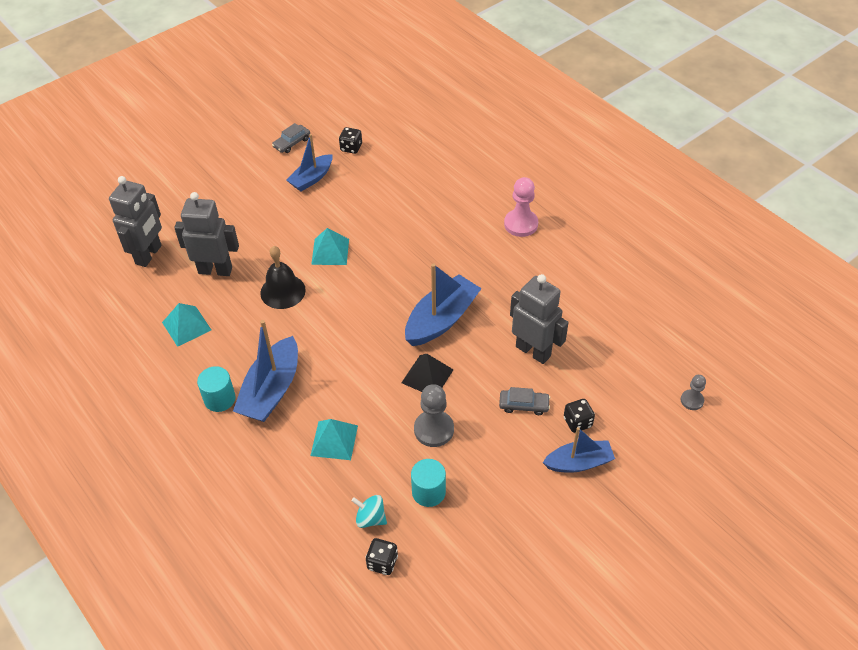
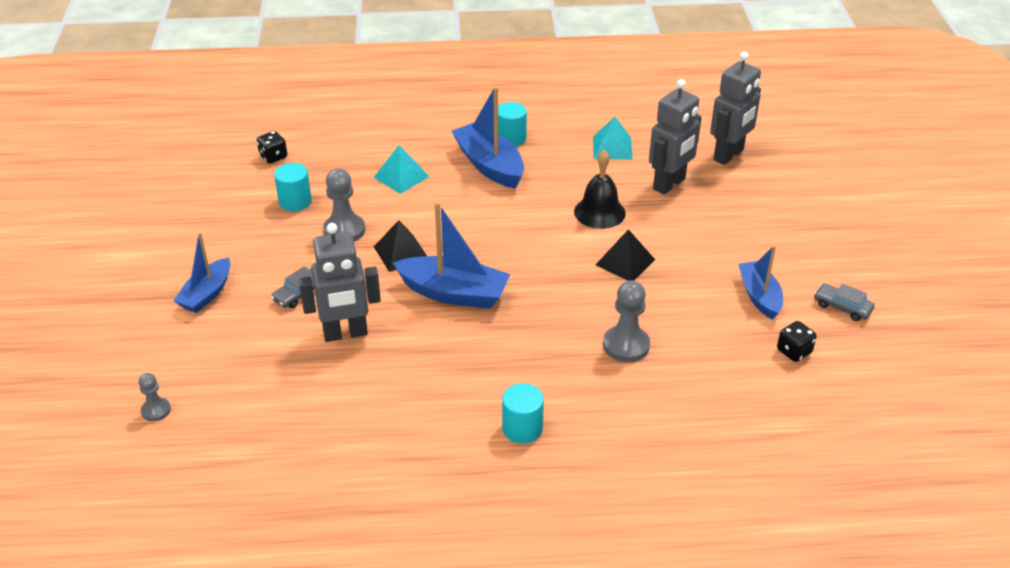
camera: 125 degrees right, 10 degrees down
(149, 255) = (729, 155): grey robot -> grey robot turned 105 degrees counterclockwise
(292, 143) = (842, 307): grey car -> grey car turned 45 degrees counterclockwise
(330, 251) = (625, 262): turquoise pyramid -> black pyramid
(370, 518) = (313, 166): turquoise spinning top -> none
(411, 214) = (626, 345): none -> grey pawn
(441, 319) = (454, 293): blue boat -> blue boat turned 60 degrees counterclockwise
(521, 224) = (522, 428): pink pawn -> turquoise cylinder
(577, 422) = (240, 317): black dice -> none

